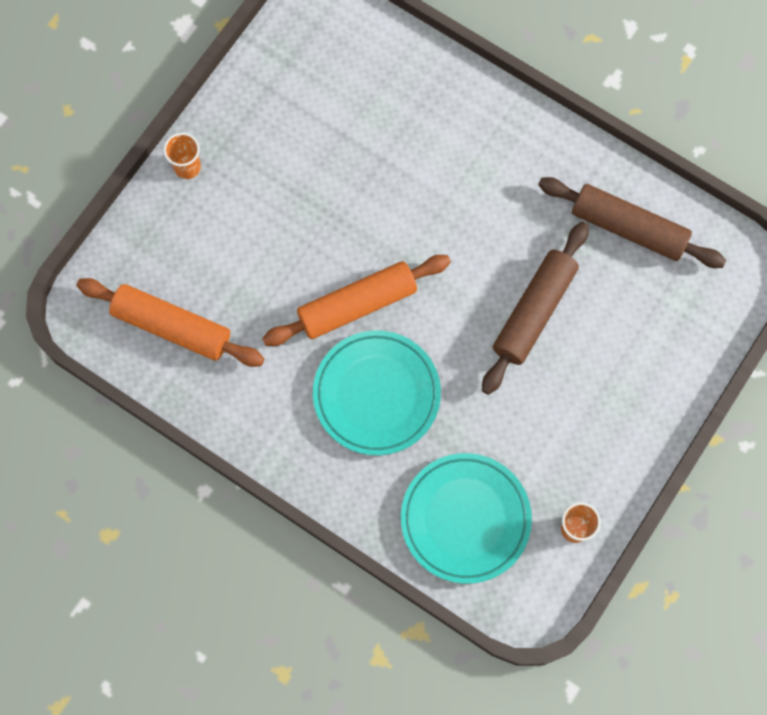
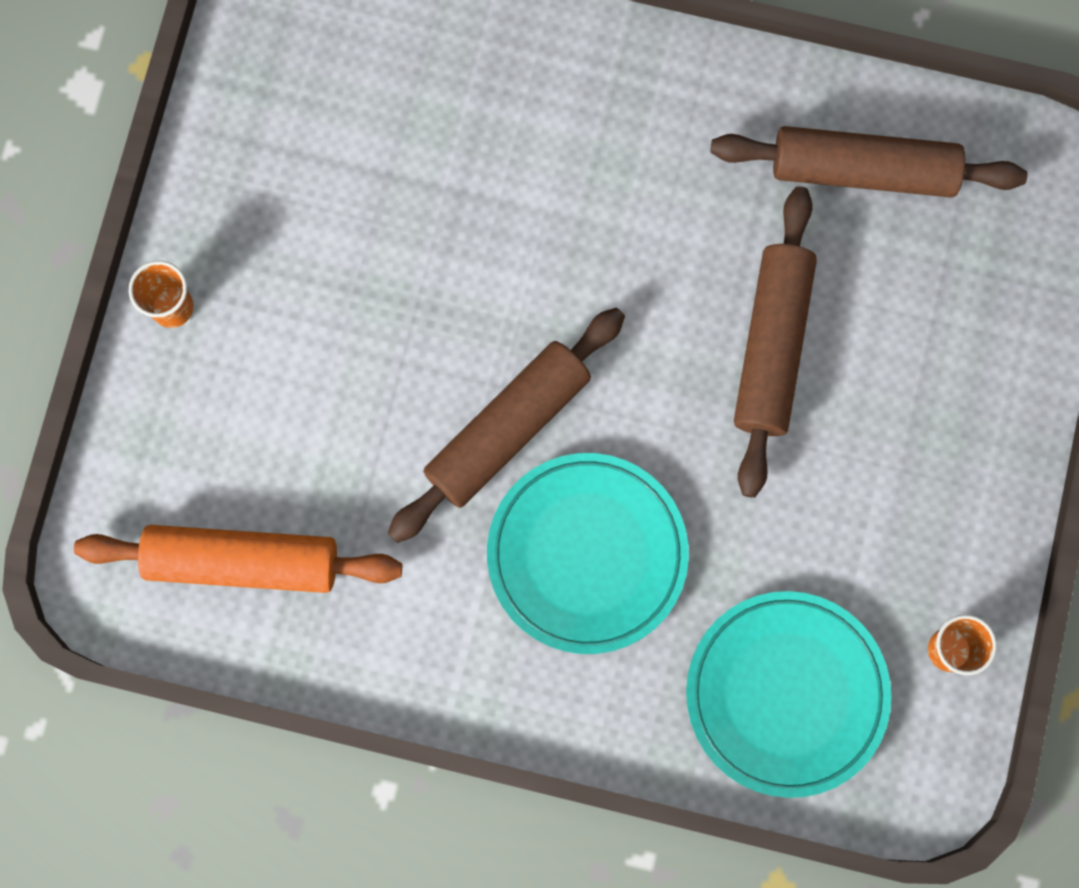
camera: 20 degrees left, 5 degrees up
(357, 305) = (507, 428): orange rolling pin -> brown rolling pin

